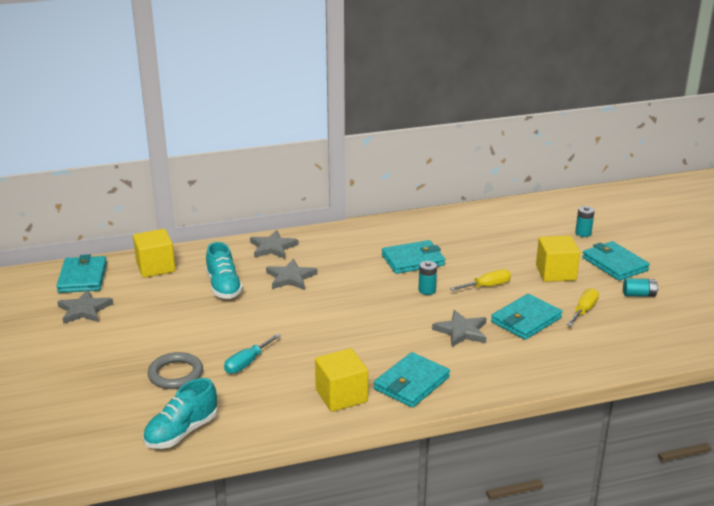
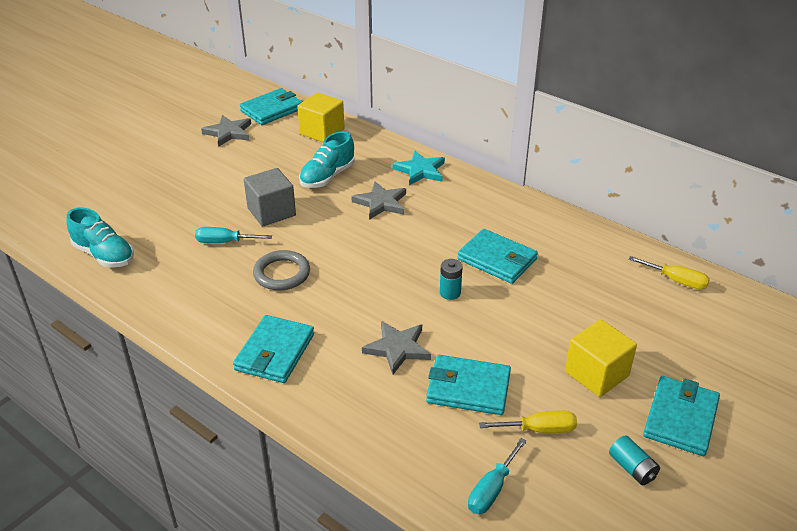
camera: 55 degrees right, 10 degrees up
(175, 374) = (179, 215): grey ring -> grey ring (282, 273)
(181, 432) = (104, 255): turquoise shoe -> turquoise shoe turned 150 degrees counterclockwise
(236, 328) = (271, 212): none -> grey cube
(273, 247) = (420, 170): grey star -> turquoise star
(341, 396) = (219, 316): yellow cube -> none
(411, 383) = (275, 352): turquoise wallet -> turquoise wallet turned 75 degrees counterclockwise
(487, 286) = (505, 331): yellow screwdriver -> yellow screwdriver (676, 281)
(583, 233) = (720, 362): turquoise battery -> none
(618, 346) = (492, 489): none -> turquoise screwdriver

